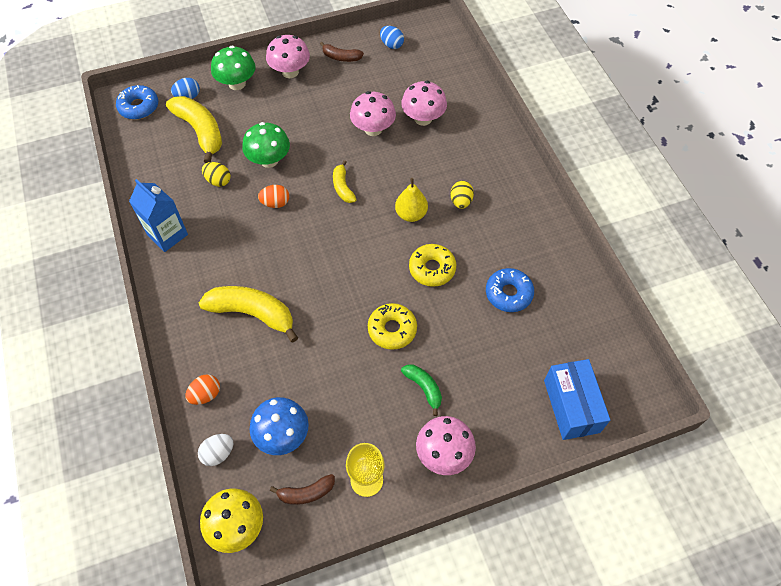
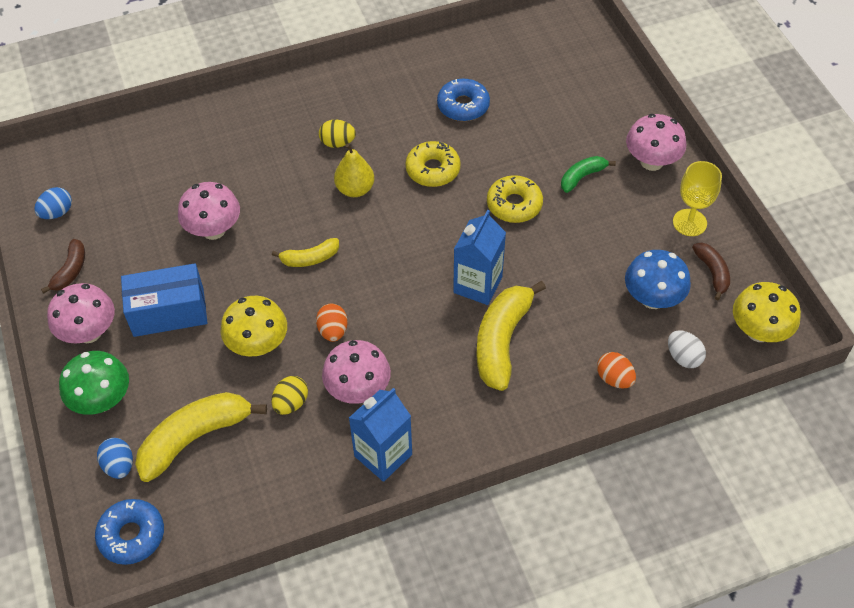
camera: 90 degrees left, 5 degrees down
(269, 160) = (258, 344): green mushroom -> yellow mushroom
(309, 298) = (477, 285): none -> blue carton
(423, 118) = (201, 178): pink mushroom -> pink mushroom (358, 389)
(571, 406) = (588, 66): blue box -> blue box (169, 312)

